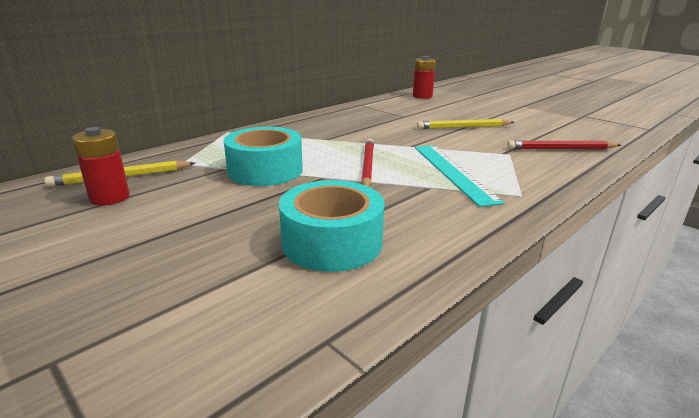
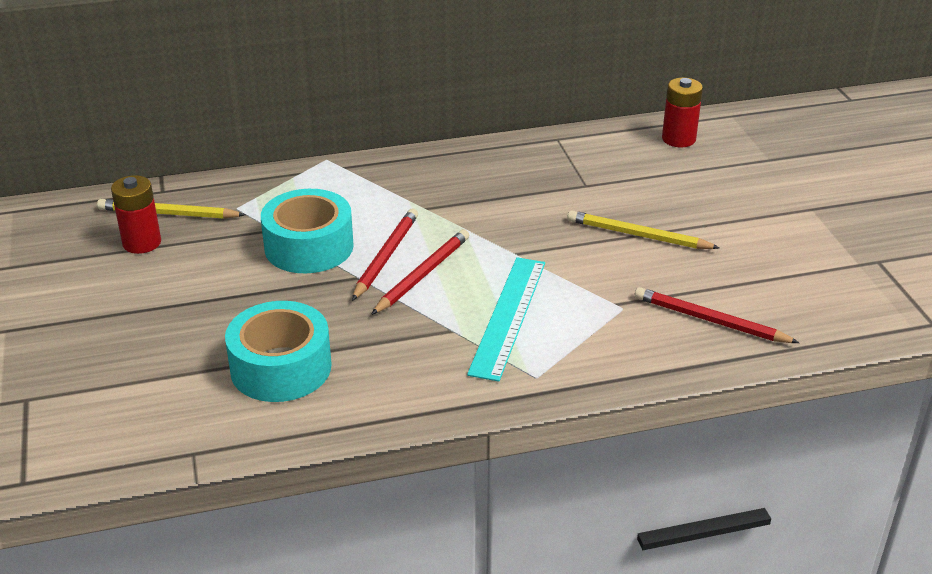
camera: 30 degrees right, 10 degrees up
(329, 164) = (386, 257): none -> red pencil

